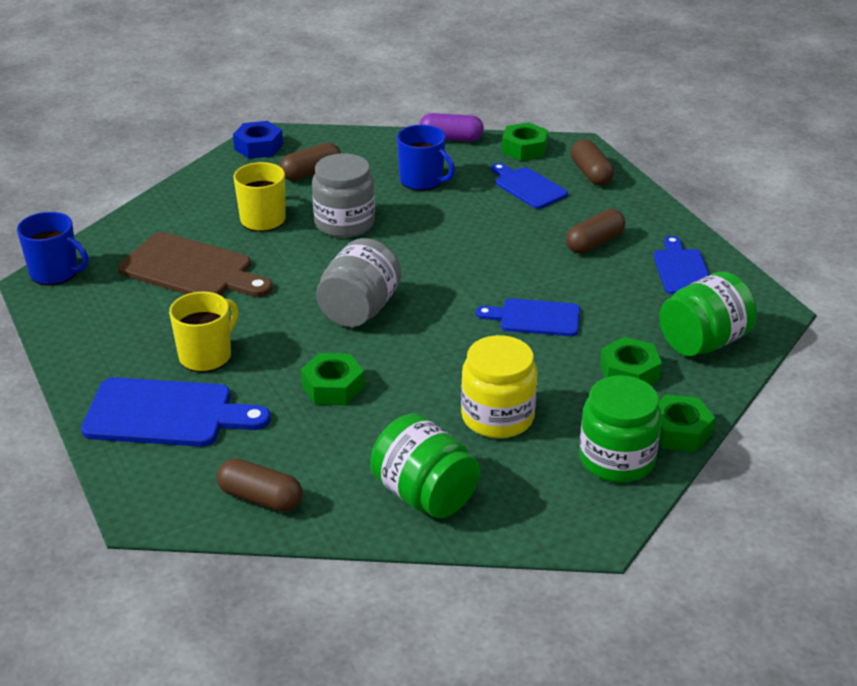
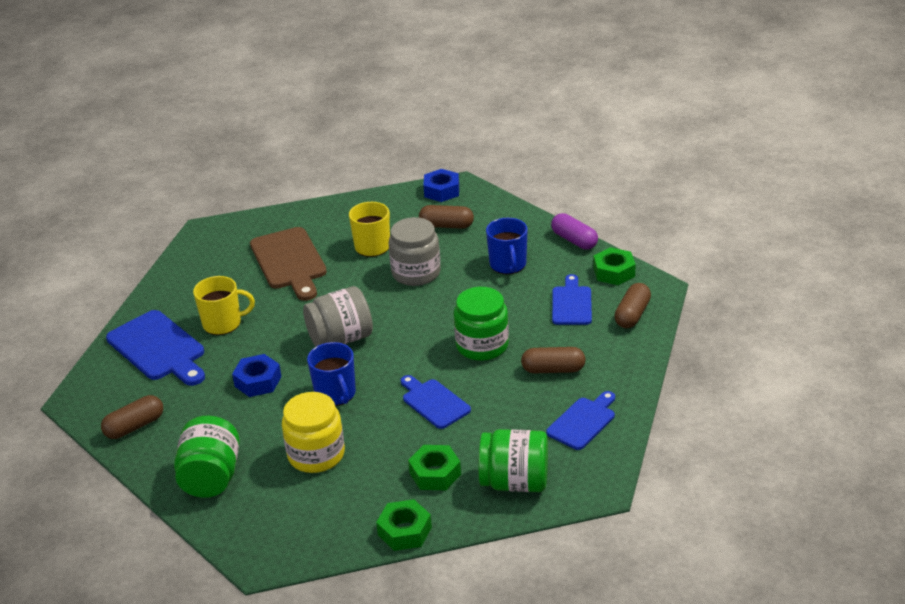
camera: 45 degrees right, 0 degrees up
(55, 273) = (220, 228): blue mug -> blue mug (336, 394)
(260, 498) = (135, 426): brown capsule -> brown capsule turned 75 degrees clockwise
(333, 387) = (258, 381): green nut -> blue nut
(617, 459) = (341, 524): green jar -> green jar (482, 345)

